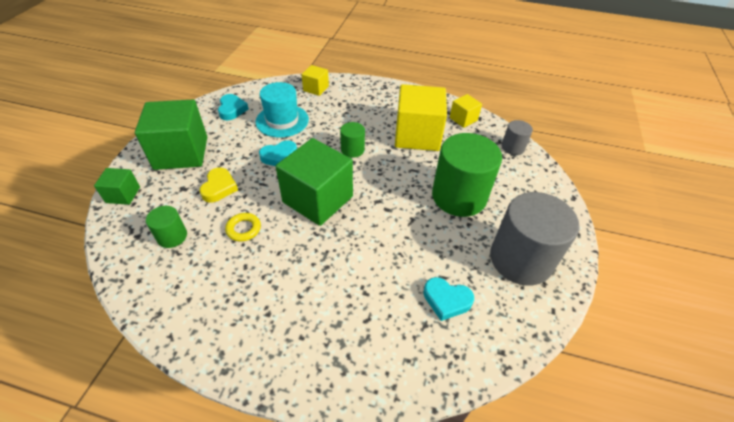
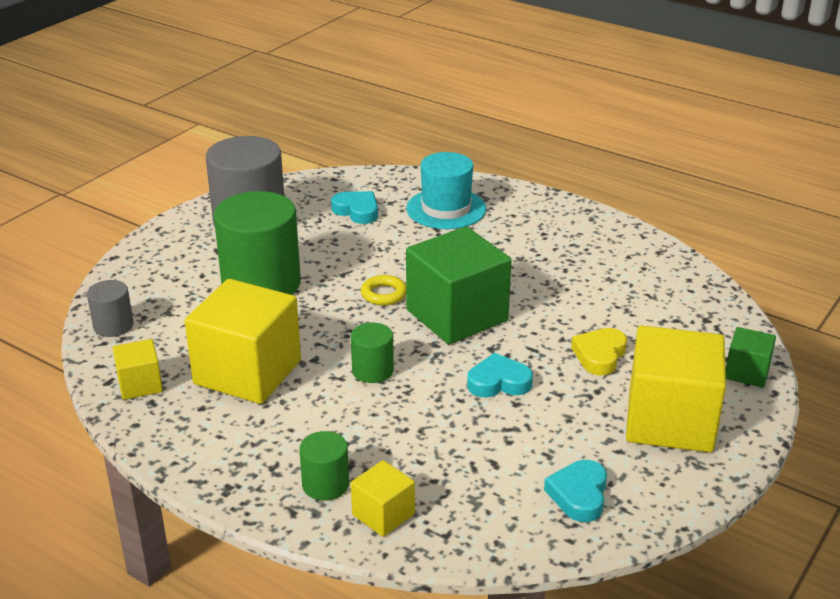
camera: 160 degrees left, 15 degrees down
(172, 236) = (659, 311): green cylinder -> green cylinder (325, 484)
(181, 153) = (670, 421): green cube -> yellow cube
(243, 229) = (565, 302): yellow ring -> yellow ring (383, 294)
(282, 120) = (479, 448): turquoise hat -> turquoise hat (446, 209)

